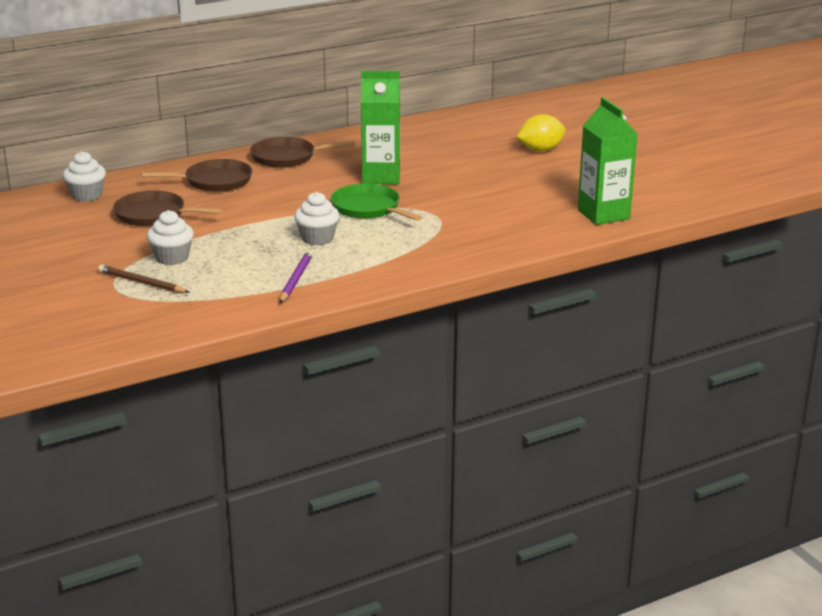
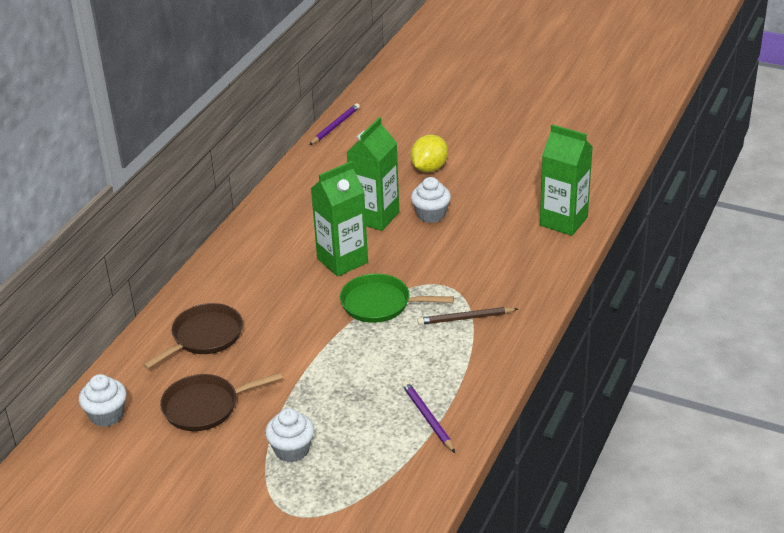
camera: 35 degrees left, 10 degrees up
(142, 283) = (305, 494): brown pencil -> brown pencil (465, 318)
(287, 157) = (230, 275): brown pan -> none
(317, 238) = (384, 361): white cupcake -> white cupcake (431, 215)
(448, 162) = (375, 217): none -> green carton
(504, 105) = (335, 126): none -> purple pencil

